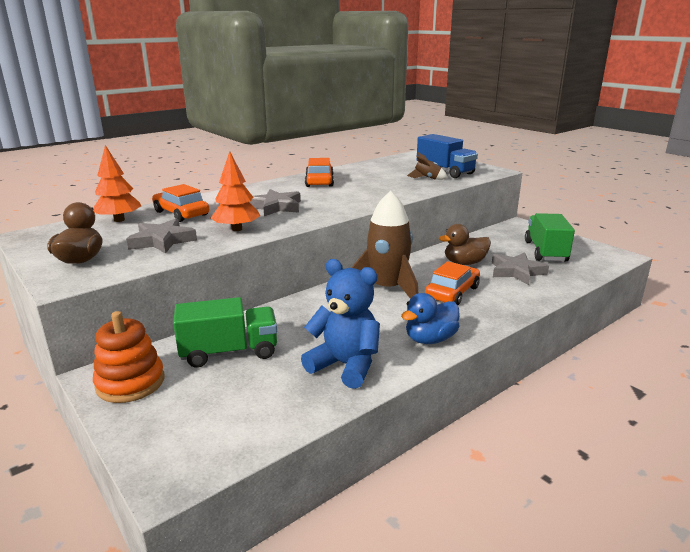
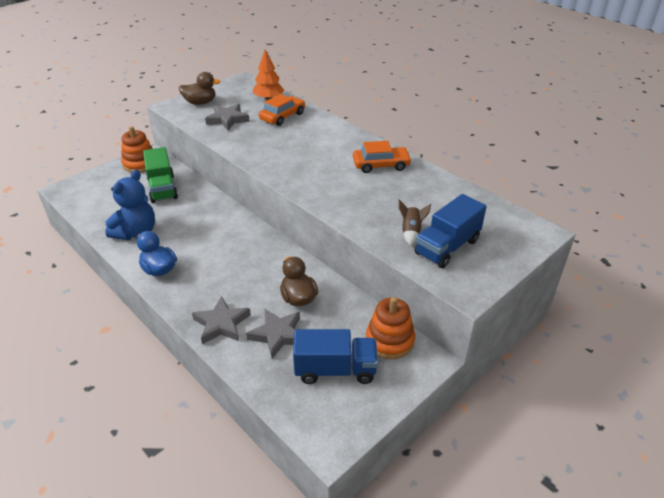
camera: 85 degrees right, 15 degrees up
(237, 229) = (248, 141): orange tree -> none
(276, 207) = (300, 151): grey star -> grey star (221, 324)
(387, 289) = (243, 248): brown rocket -> none
(452, 292) = (234, 285): orange car -> none
(505, 233) = (389, 340): none -> orange stacking toy
(545, 252) = (335, 370): green truck -> blue truck

